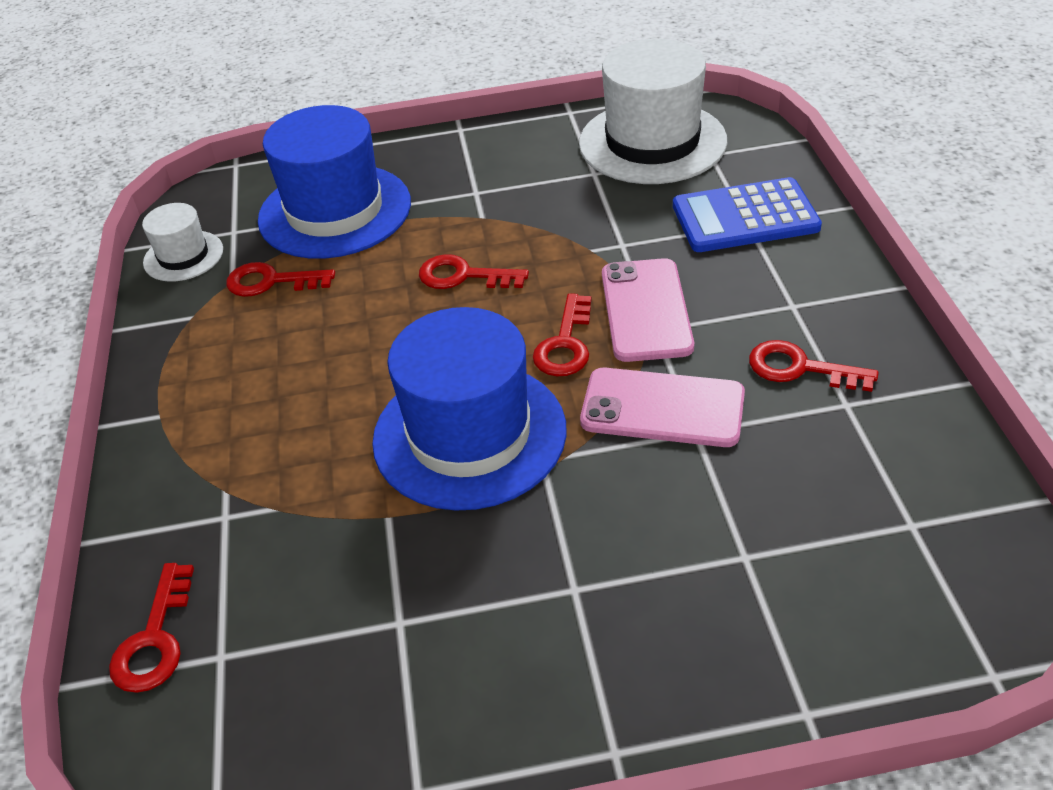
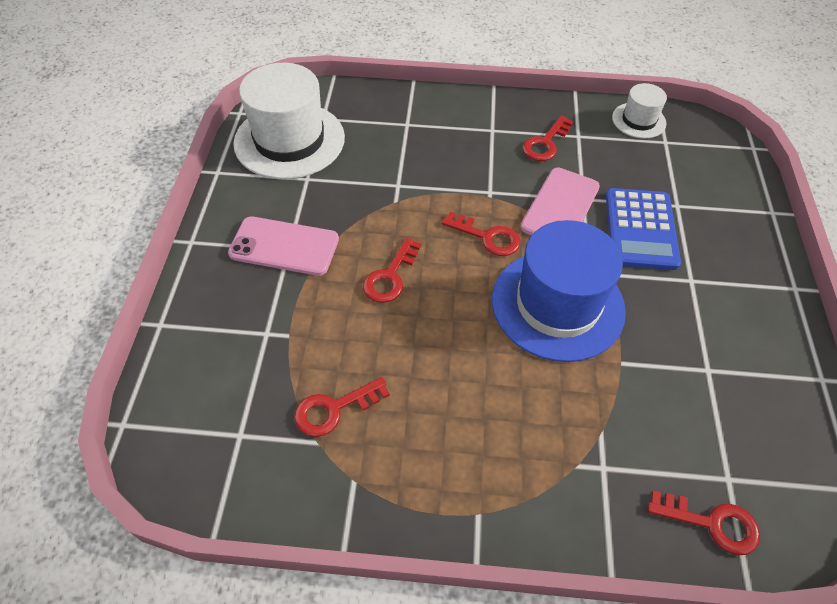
camera: 80 degrees left, 10 degrees up
(183, 256) = (255, 483): white hat -> white hat (638, 120)
(271, 282) = (334, 409): red key -> red key turned 45 degrees clockwise
(335, 211) = (256, 348): blue hat -> none
(646, 310) = (470, 191): pink phone -> pink phone (284, 246)
(745, 217) = (400, 123): blue calculator -> blue calculator (641, 229)

